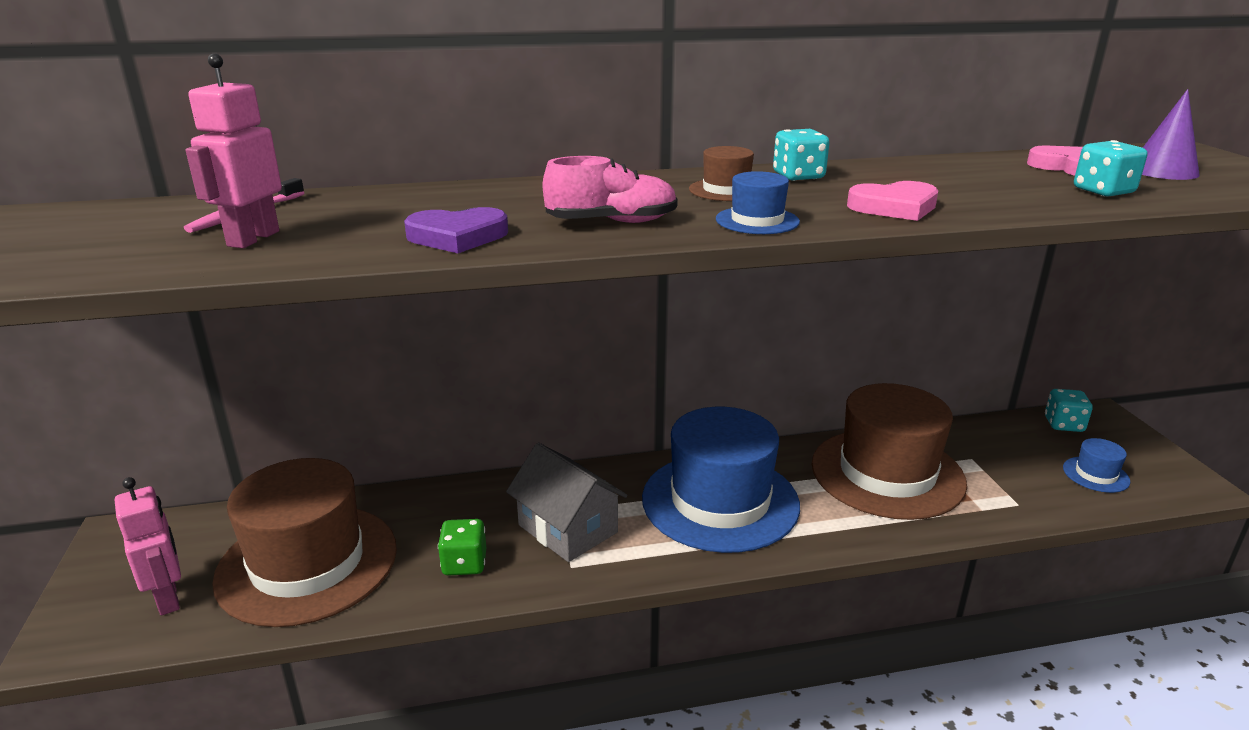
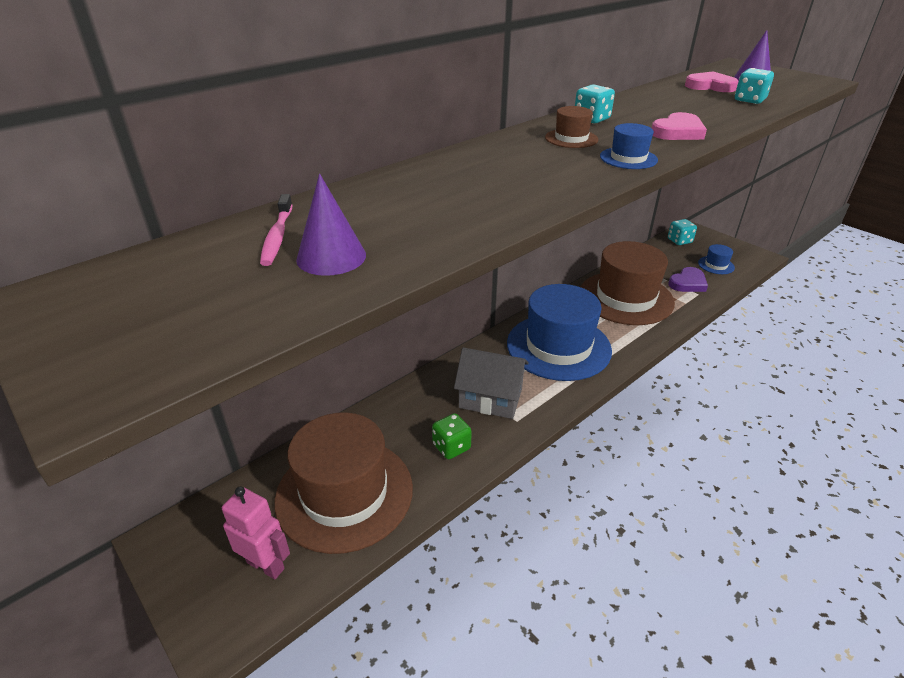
camera: 30 degrees left, 10 degrees up
(253, 239) = (331, 257): pink robot -> purple cone
(457, 236) = (477, 215): purple heart -> purple heart (688, 283)
(612, 222) = (551, 179): pink shoe -> none

